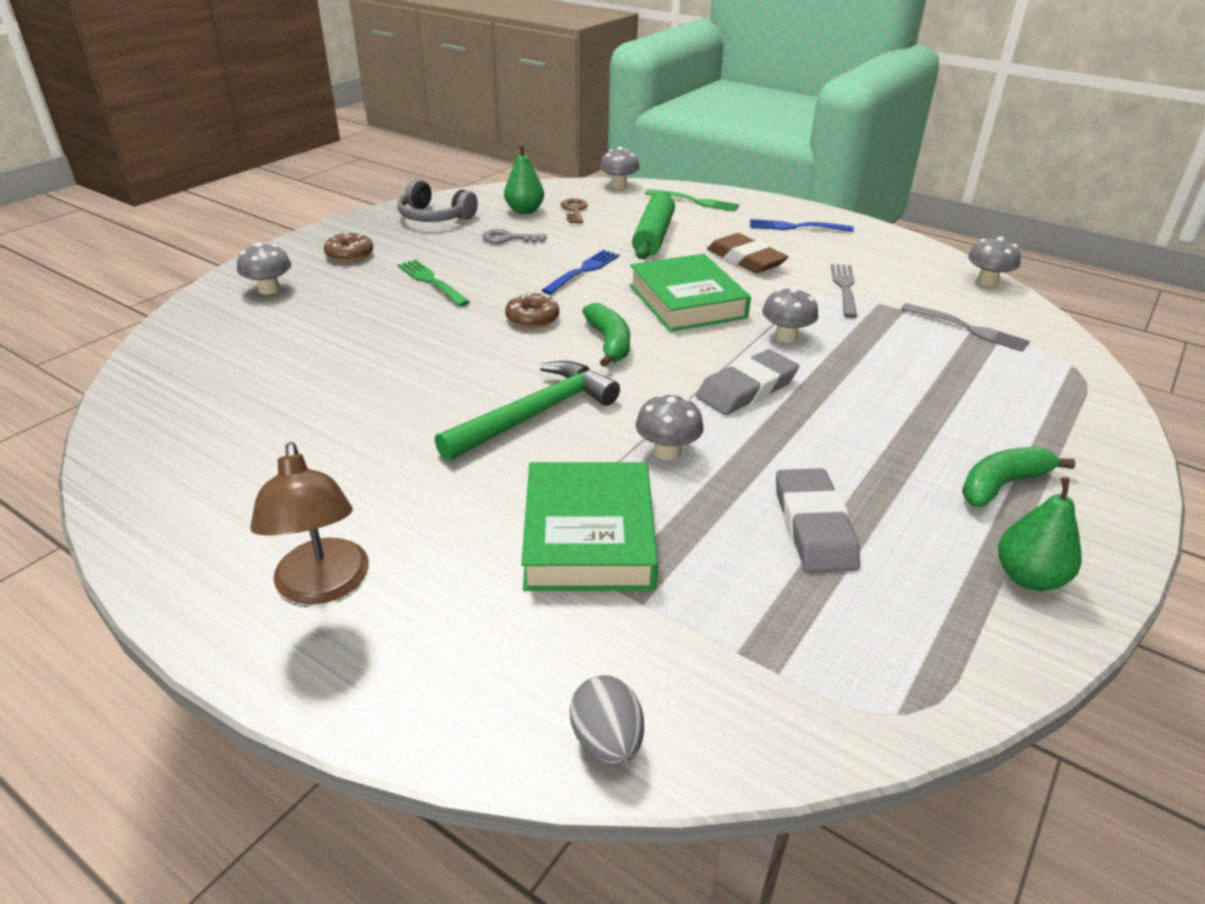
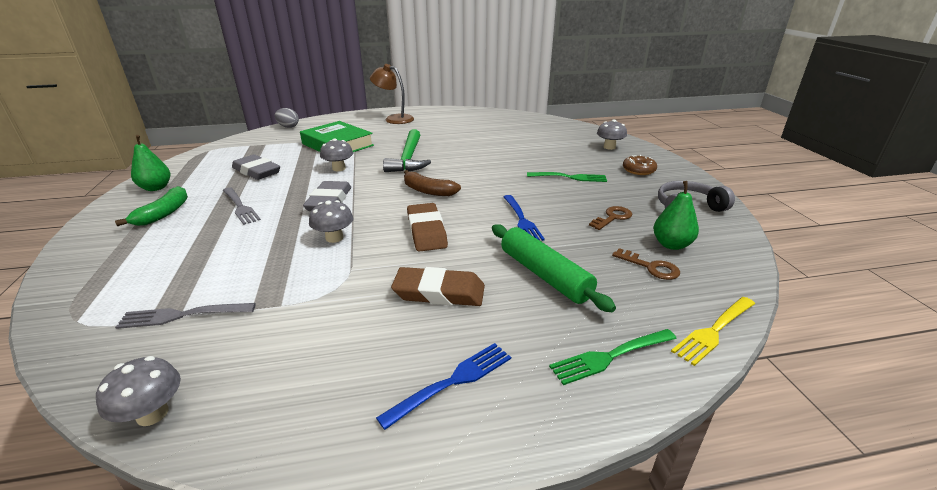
camera: 135 degrees right, 5 degrees down
(509, 238) = (612, 217): grey key -> brown key
(532, 318) = (485, 184): brown donut -> none
(609, 343) = (428, 191): green banana -> brown banana
(619, 185) = (714, 330): grey mushroom -> yellow fork
(687, 301) = (426, 231): green book -> brown eraser
(845, 288) = (322, 305): grey fork -> grey fork (240, 206)

